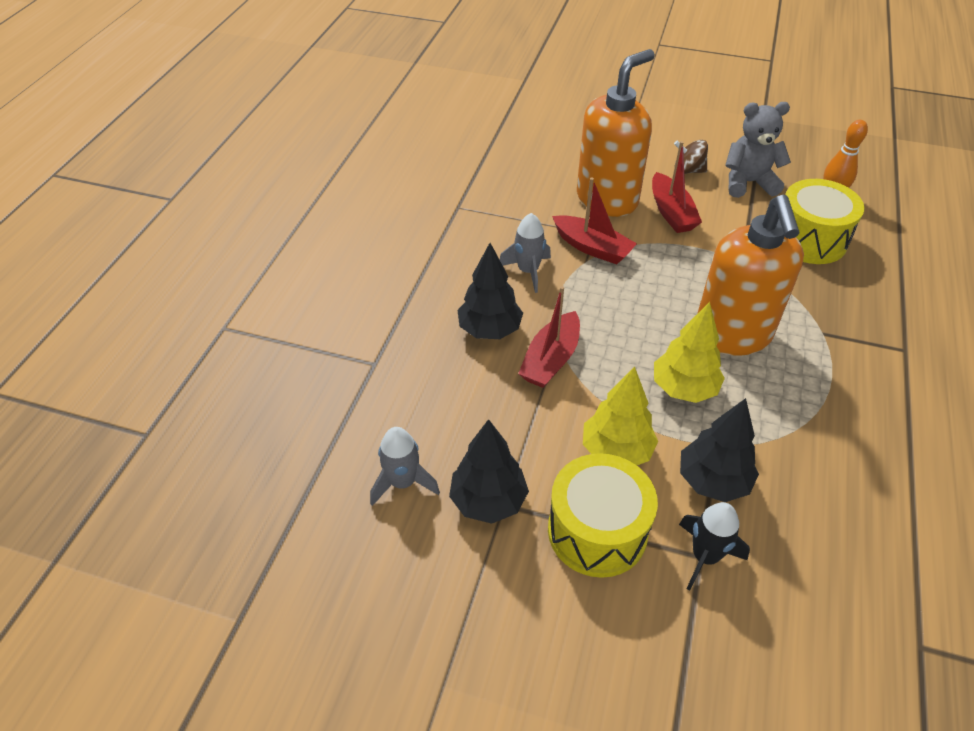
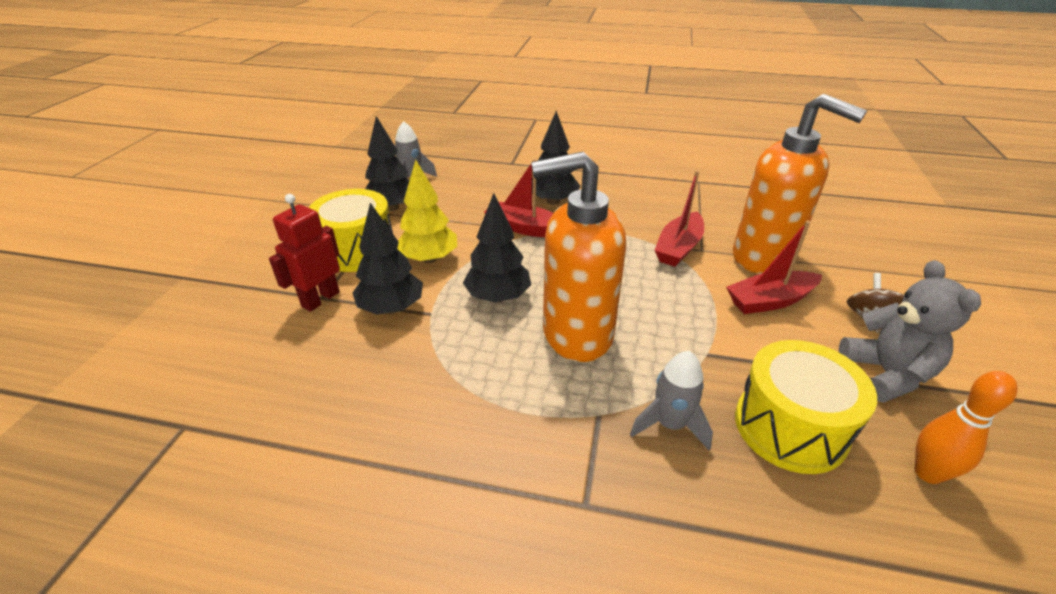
camera: 85 degrees right, 10 degrees down
(528, 271) = (629, 215): grey rocket -> grey rocket (670, 424)
(683, 388) = (498, 297): yellow tree -> black tree
(704, 556) = (320, 299): black rocket -> red robot

